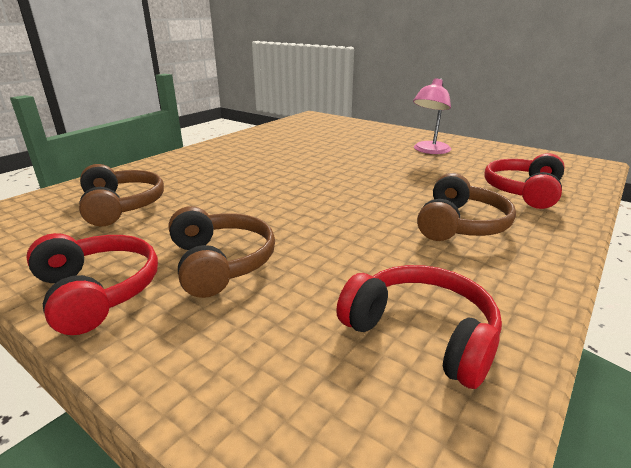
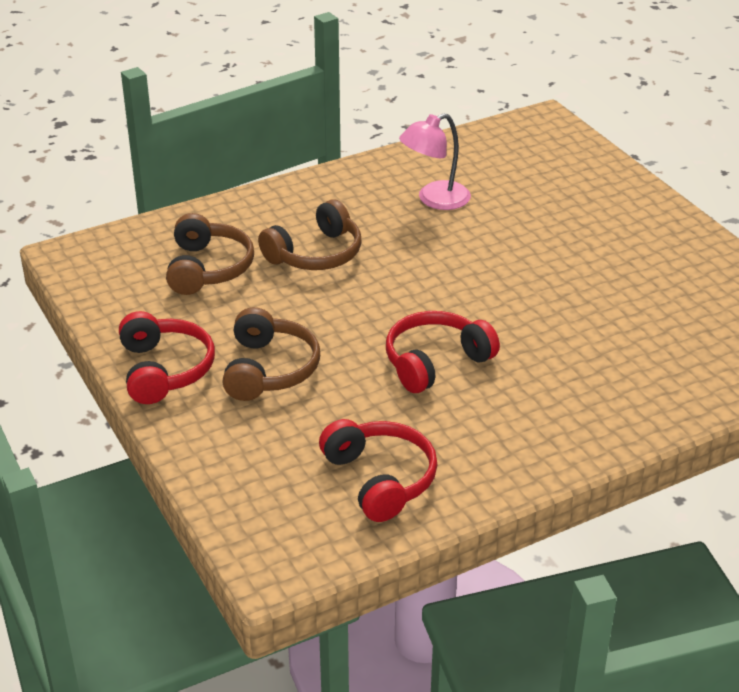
camera: 25 degrees right, 10 degrees up
(429, 151) = (635, 258): pink lamp -> pink lamp (434, 200)
(460, 224) = (529, 391): brown headphones -> brown headphones (315, 254)
(523, 191) = (663, 367): red headphones -> red headphones (435, 362)

